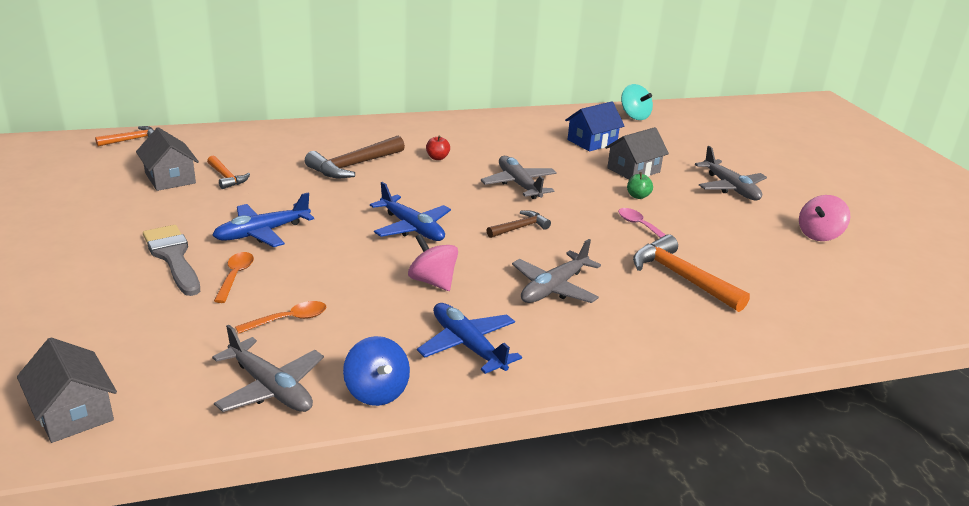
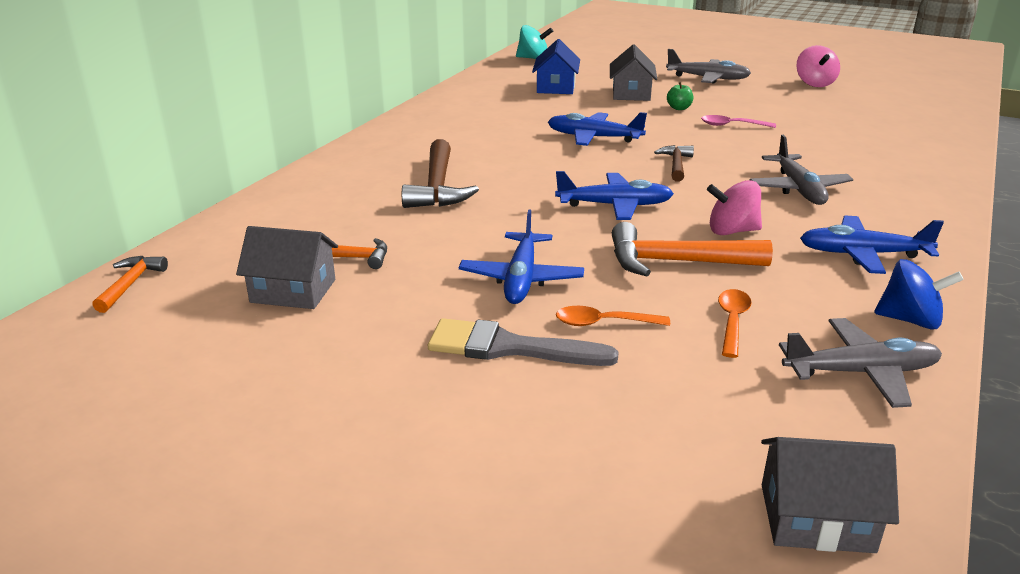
camera: 45 degrees left, 0 degrees up
(235, 276) = (603, 323): orange spoon -> orange spoon turned 45 degrees counterclockwise
(437, 158) = (485, 148): red apple -> none
(519, 184) = (594, 137): grey plane -> blue plane
(681, 277) = (830, 143): orange hammer -> orange hammer (675, 262)

